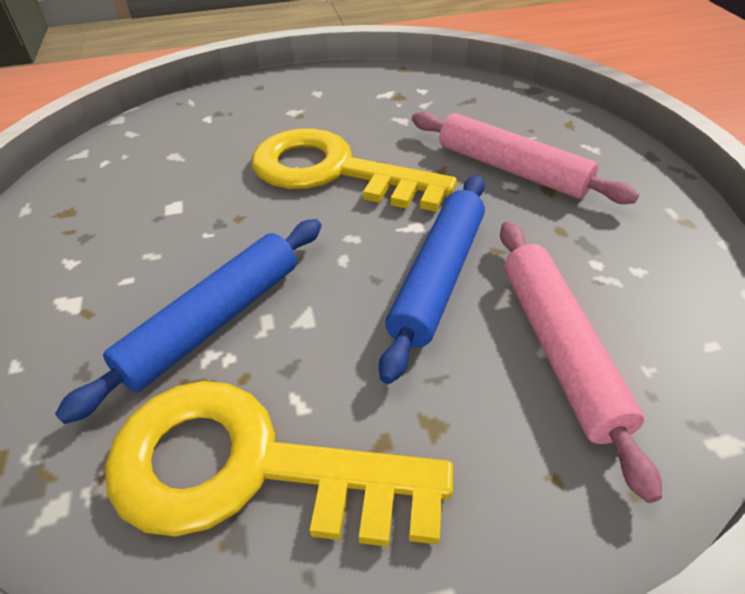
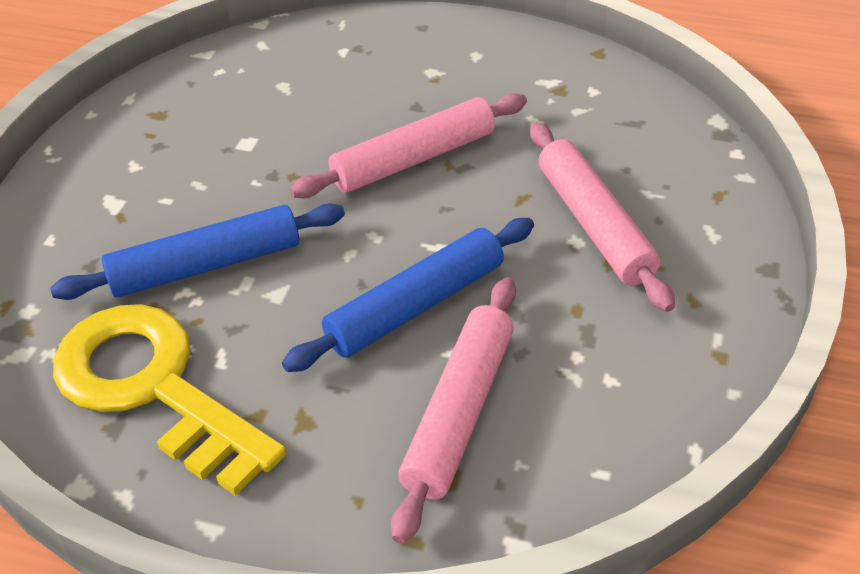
camera: 30 degrees right, 0 degrees up
(333, 171) = (414, 159): yellow key -> pink rolling pin

